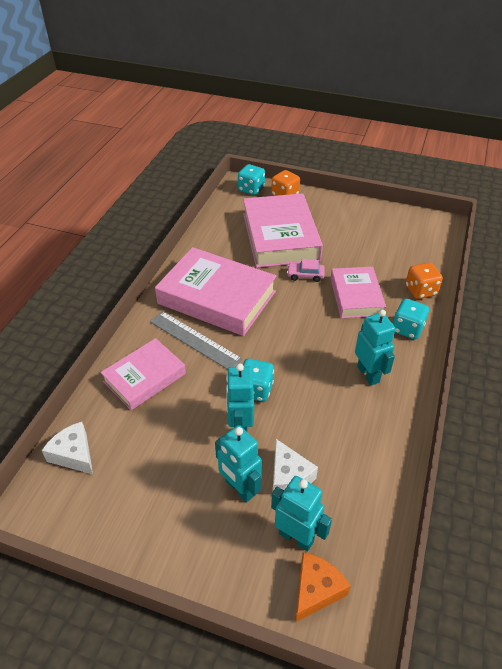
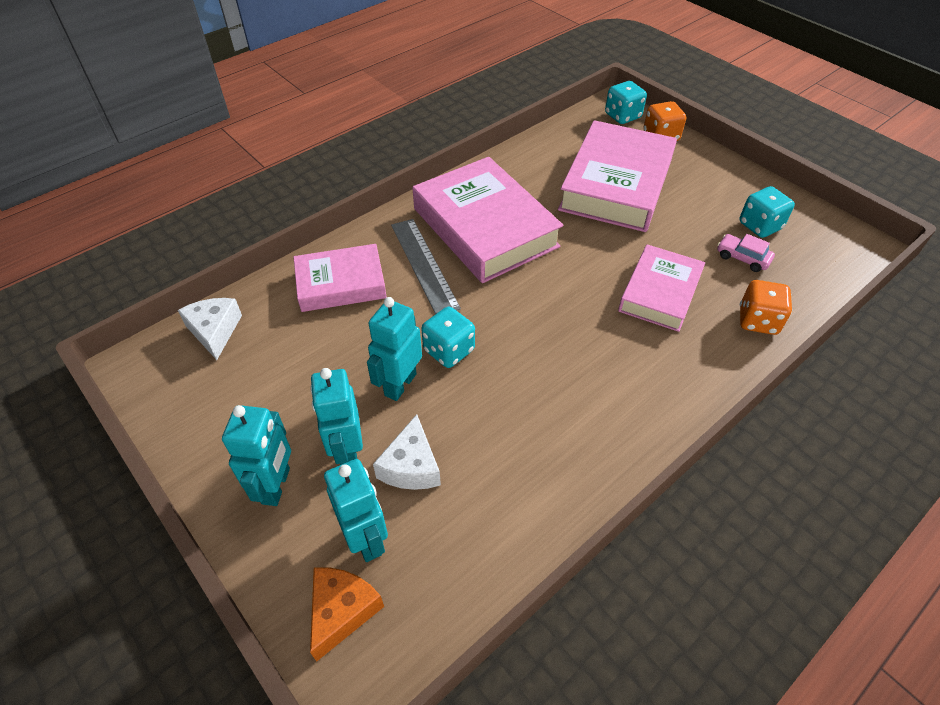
camera: 30 degrees right, 5 degrees up
(305, 275) = (612, 242): pink car -> pink car (742, 258)
(316, 590) = (342, 611): orange cheese -> orange cheese turned 45 degrees counterclockwise
(368, 374) = (601, 394): turquoise robot -> turquoise robot (276, 486)
(407, 329) = (699, 361): turquoise dice -> turquoise dice (760, 226)

